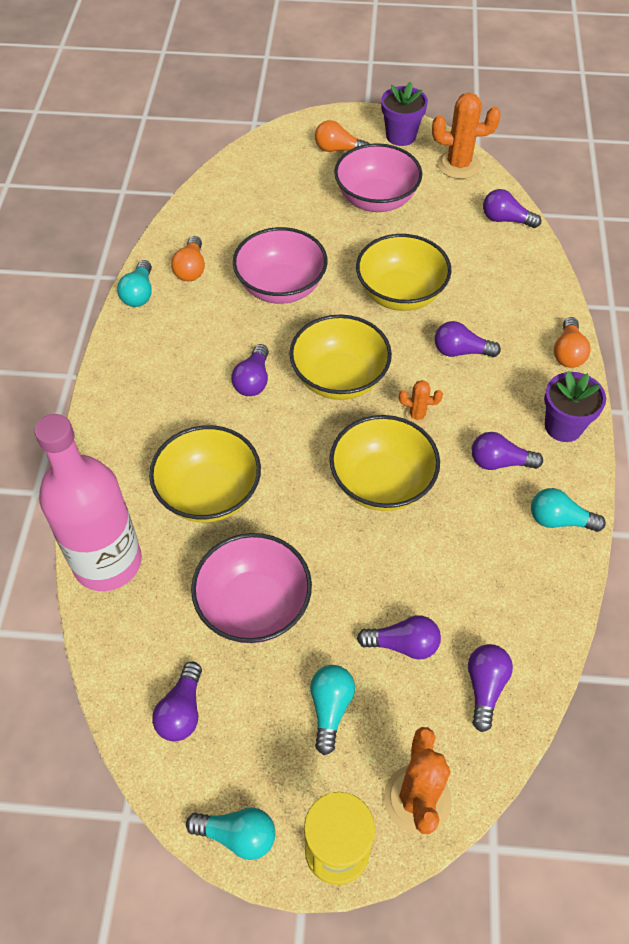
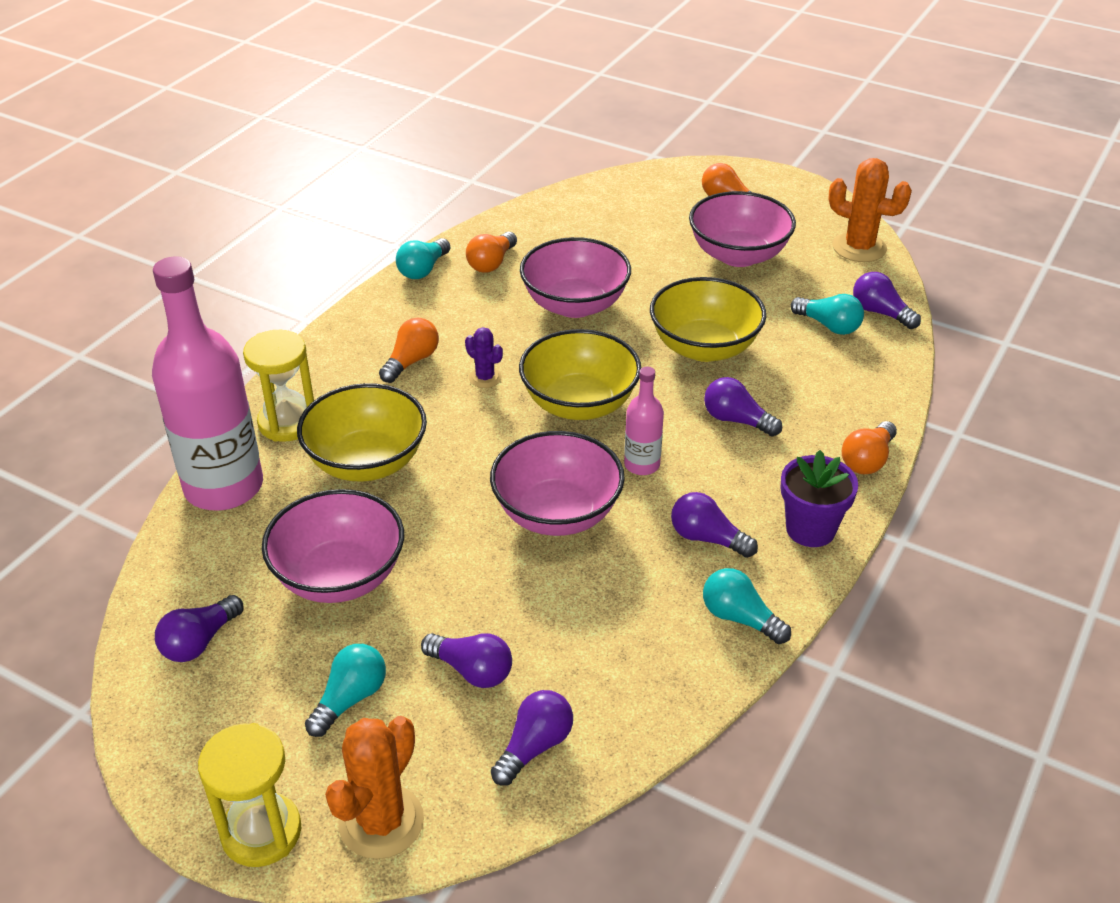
camera: 25 degrees right, 15 degrees down
(121, 481) = (287, 422): none -> yellow hourglass
(185, 386) = (411, 361): none -> orange light bulb
(237, 835) = (172, 774): turquoise light bulb -> turquoise light bulb (829, 325)
(253, 380) = (485, 378): purple light bulb -> purple cactus
(382, 483) = (557, 513): yellow bowl -> pink bowl
(401, 136) = (809, 205): purple flower pot -> none
(417, 416) = (642, 465): orange cactus -> pink bottle

